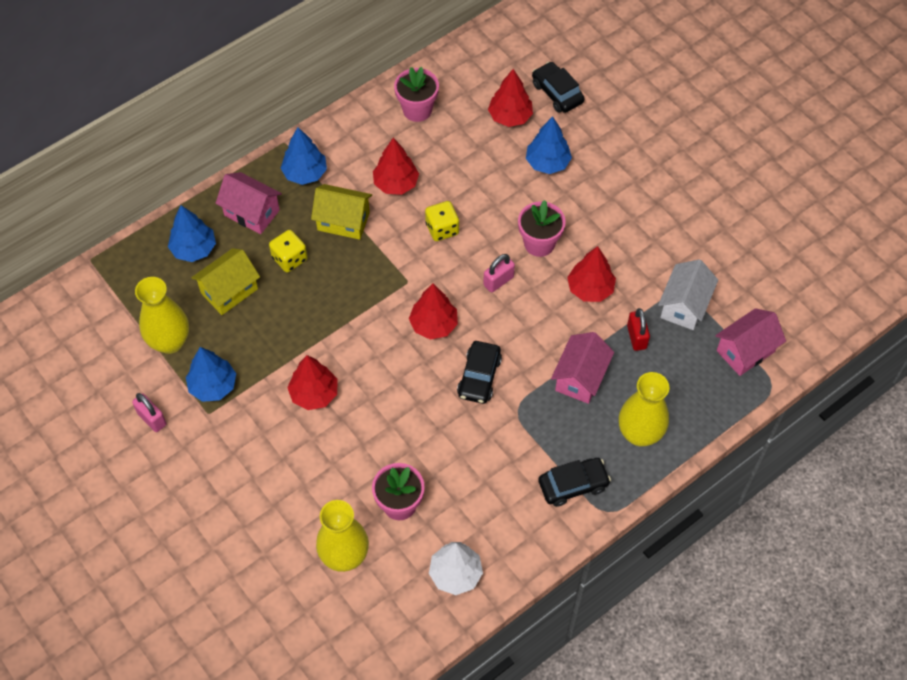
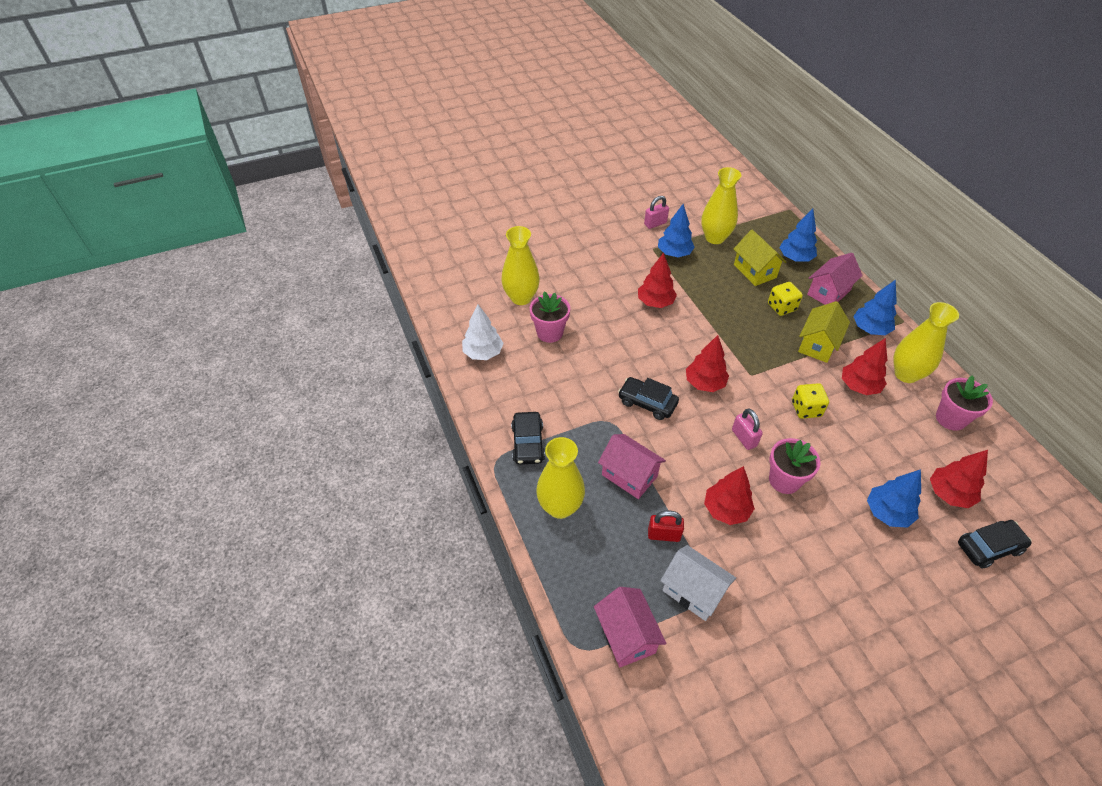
camera: 105 degrees right, 10 degrees down
(366, 143) = (906, 374): none -> yellow vase

